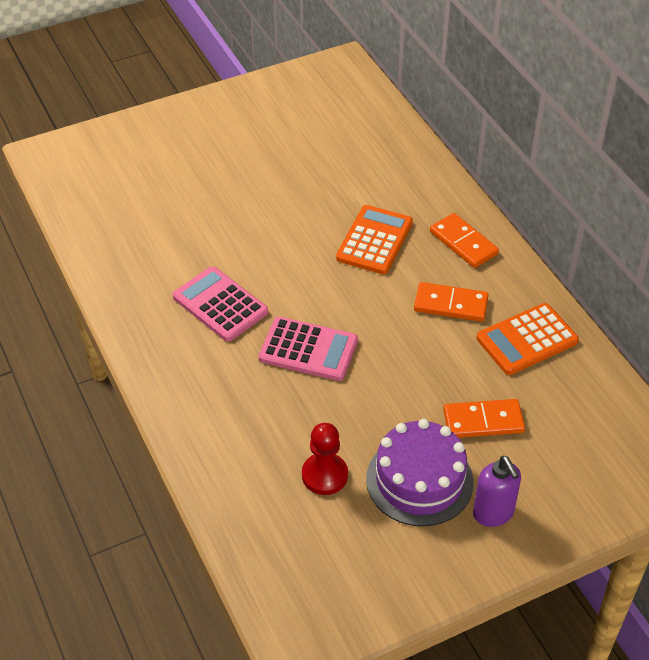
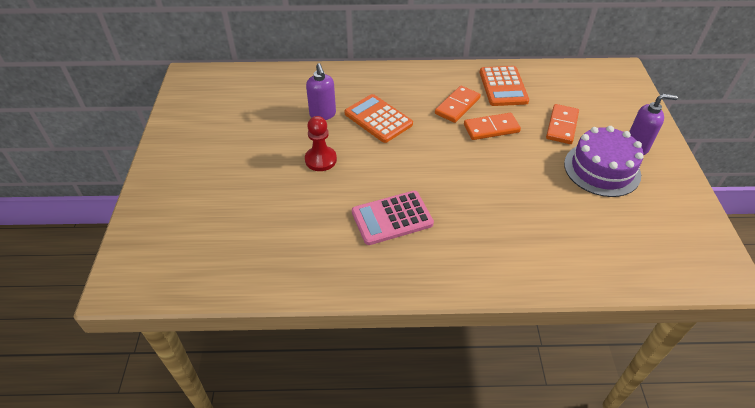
camera: 65 degrees left, 0 degrees up
(308, 350) = (463, 184): pink calculator -> none
(324, 475) = (584, 213): red pawn -> red pawn (320, 160)
(350, 192) = (323, 114): none -> purple soap dispenser
(463, 243) = (406, 83): orange domino -> orange domino (491, 128)

